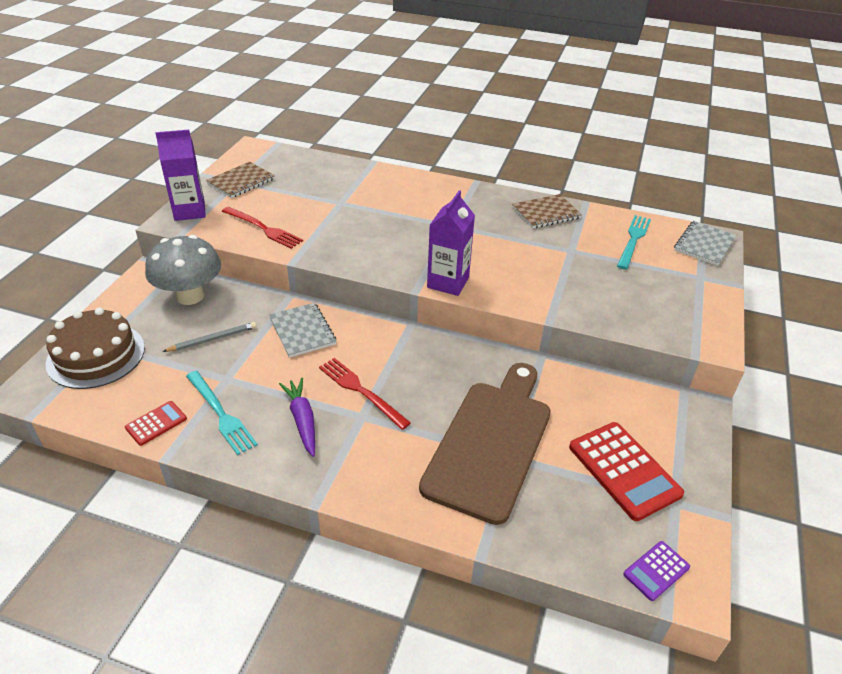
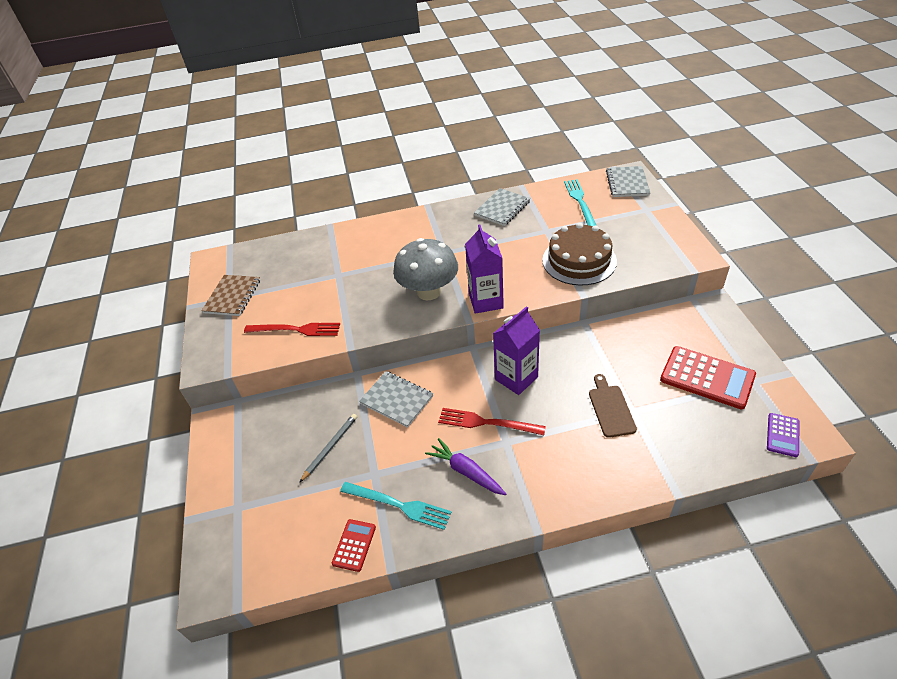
camera: 25 degrees left, 5 degrees up
(96, 355) = (241, 520): brown cake -> brown cake (579, 260)
(189, 211) = (213, 346): purple carton -> purple carton (516, 378)
(190, 296) = (273, 421): grey mushroom -> grey mushroom (429, 292)
(491, 443) = (611, 408): brown cutting board -> brown cutting board, size x0.45
(546, 213) = (502, 208): brown notebook -> grey notebook

